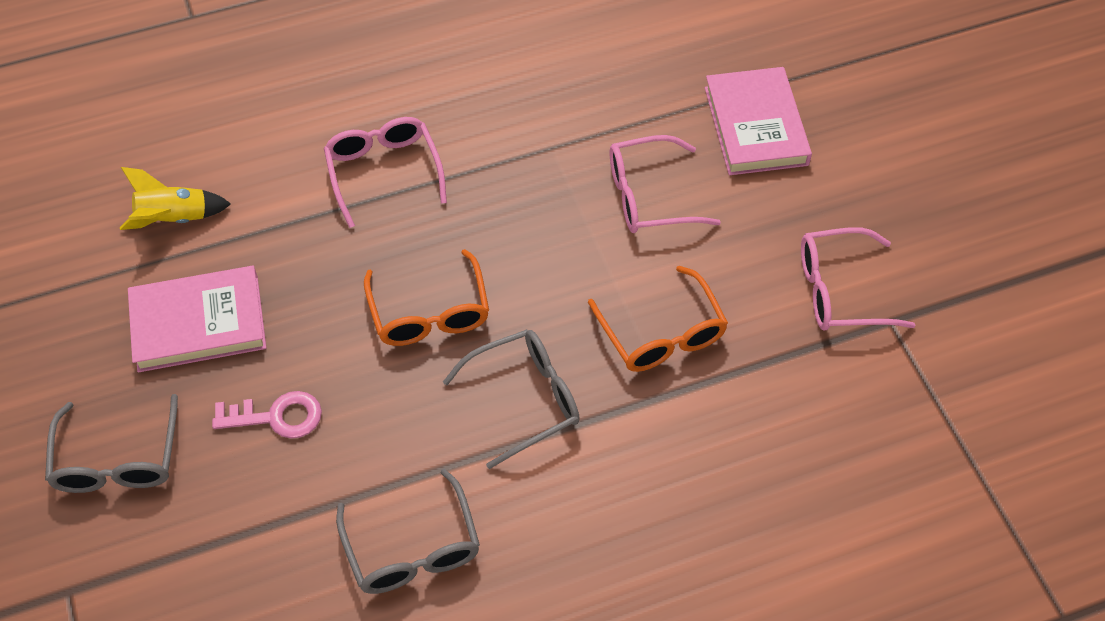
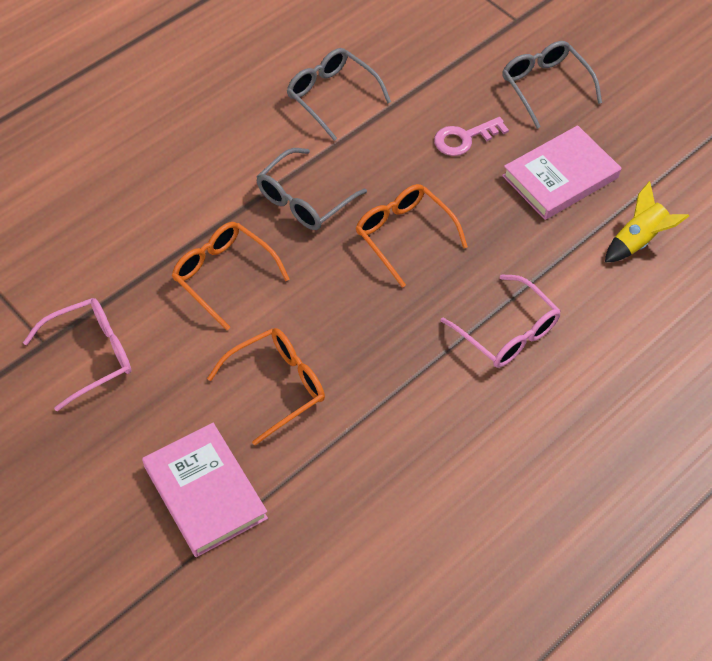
camera: 155 degrees right, 0 degrees up
(649, 196) = (277, 386): pink glasses -> orange glasses

